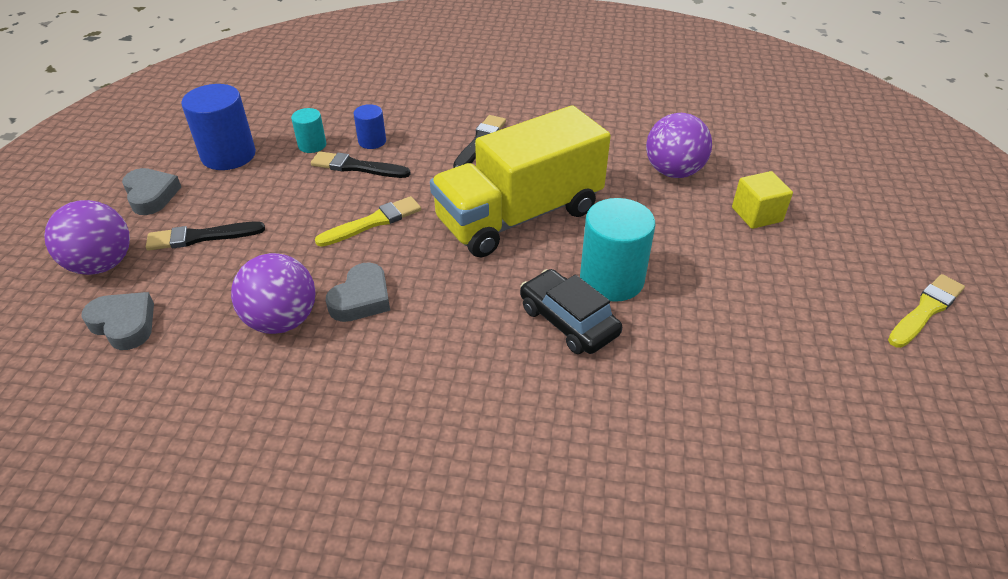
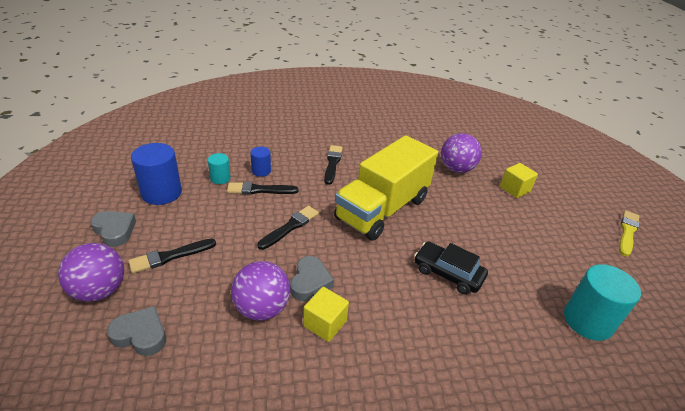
camera: 20 degrees left, 5 degrees down
(353, 355) = (325, 323): none -> yellow cube
(373, 222) = (290, 227): yellow brush -> black brush
(611, 279) = (458, 242): turquoise cylinder -> turquoise cylinder (587, 321)

